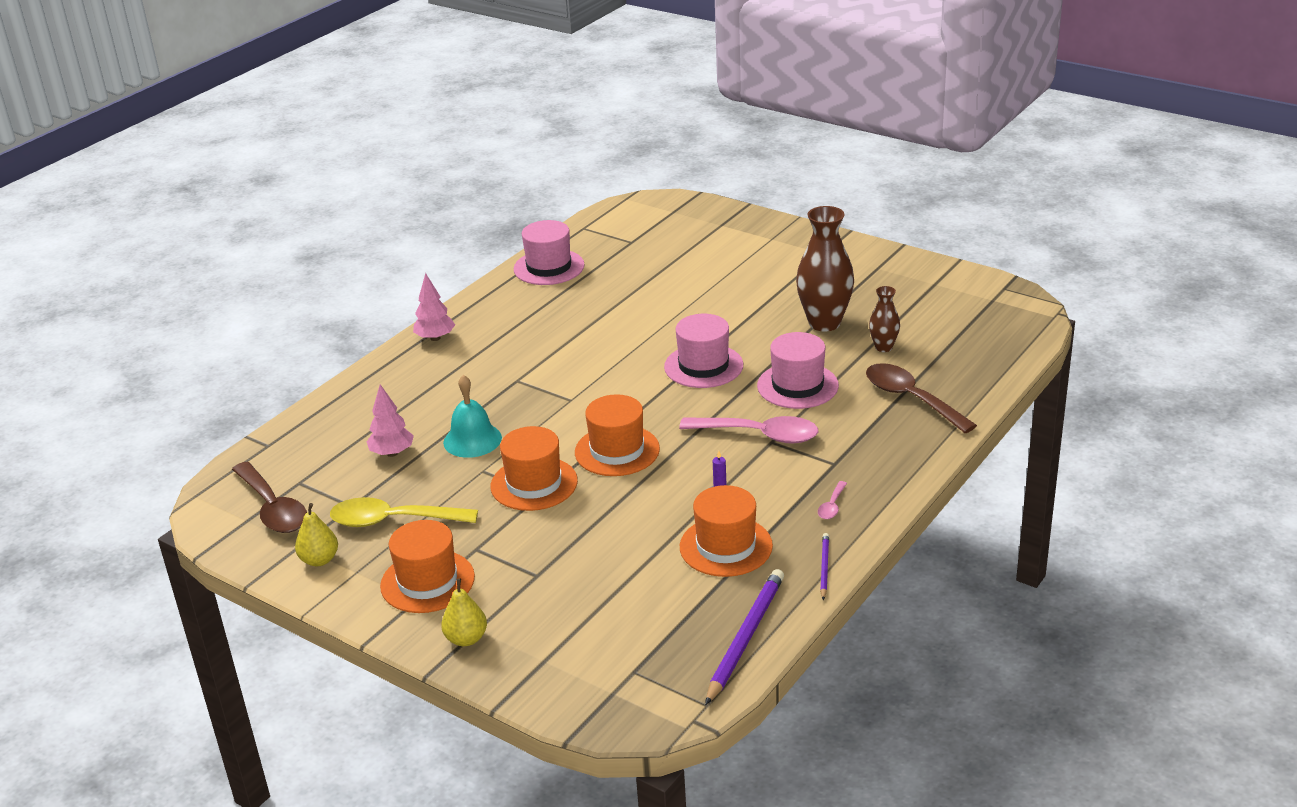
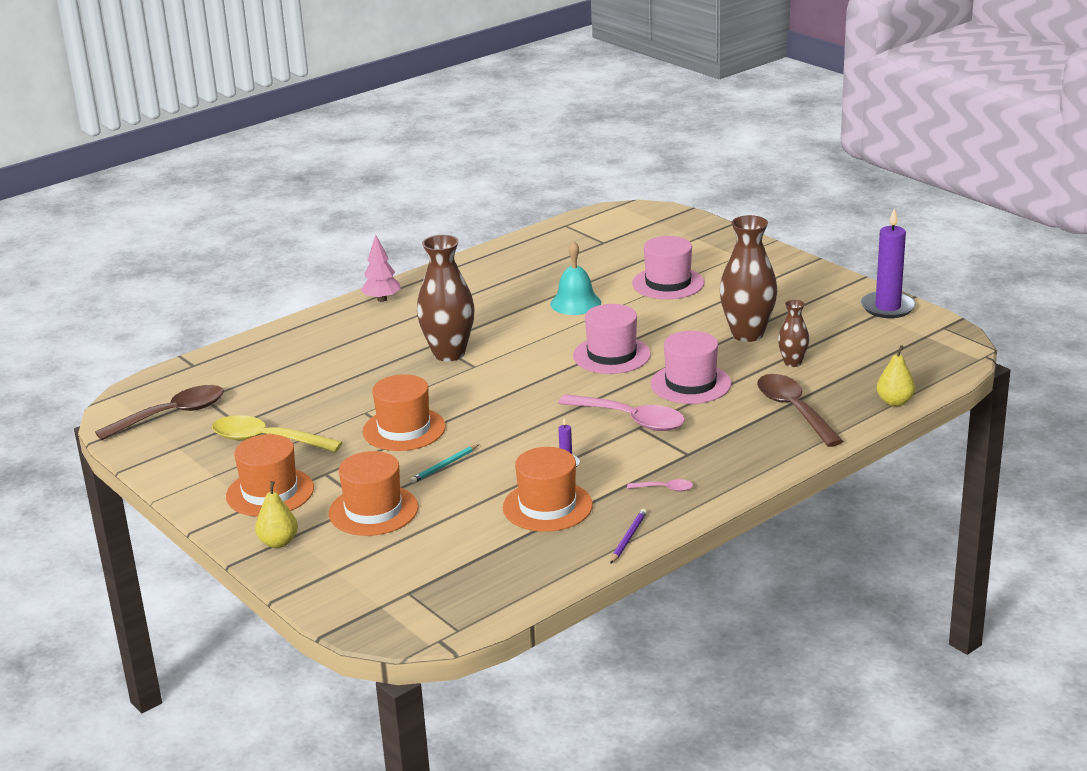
camera: 15 degrees right, 5 degrees down
(273, 508) = (171, 415): brown spoon -> brown spoon turned 105 degrees counterclockwise
(319, 560) = (189, 461): yellow pear -> yellow pear (894, 402)
(392, 453) = (294, 387): pink tree -> none
(472, 440) = (369, 386): turquoise bell -> turquoise bell (575, 303)
(537, 389) = (449, 354): none -> brown vase
(549, 267) = (515, 254): pink hat -> pink hat (668, 283)
(597, 519) = (444, 466): none -> turquoise pencil
(617, 451) = (493, 413): orange hat -> orange hat (373, 510)
(745, 637) = (523, 582): purple pencil -> none
(832, 506) = (665, 489): pink spoon -> pink spoon turned 120 degrees counterclockwise
(942, 274) = (888, 307): none -> purple candle

